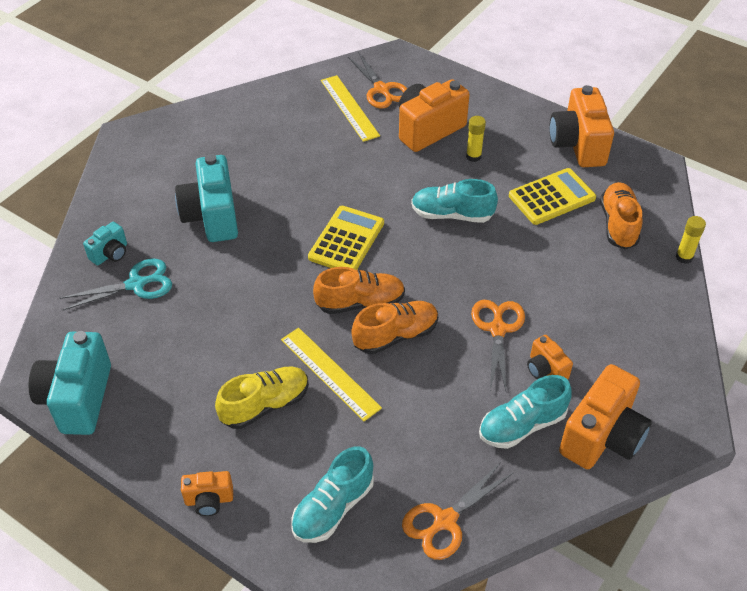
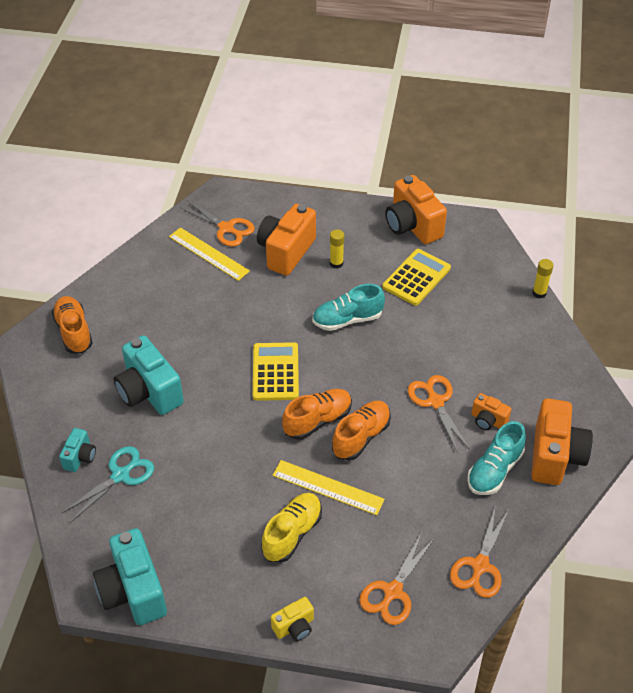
camera: 25 degrees left, 0 degrees up
(209, 500) = (294, 627): orange camera -> yellow camera
(333, 508) = (393, 591): turquoise shoe -> orange scissors
(618, 224) = (478, 283): orange shoe -> orange shoe (74, 332)

